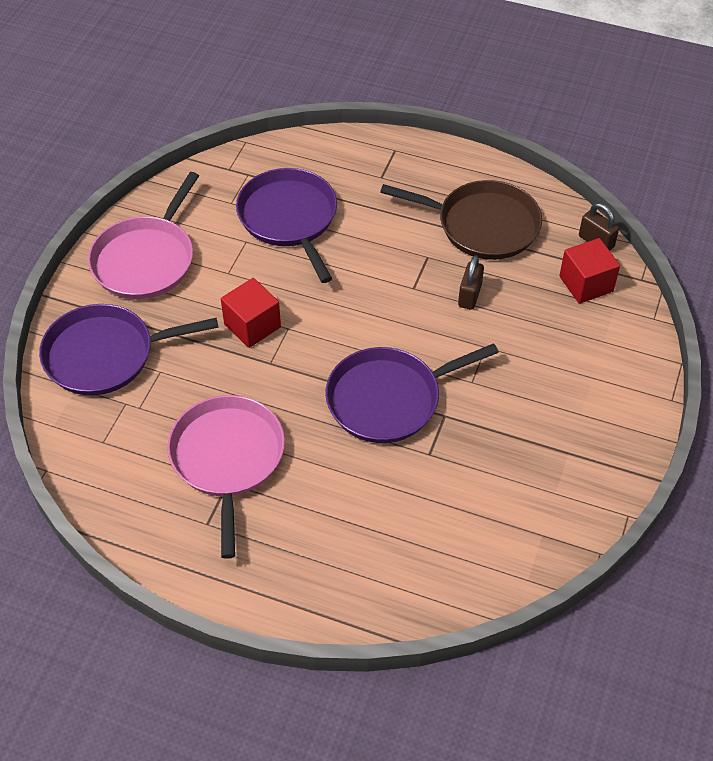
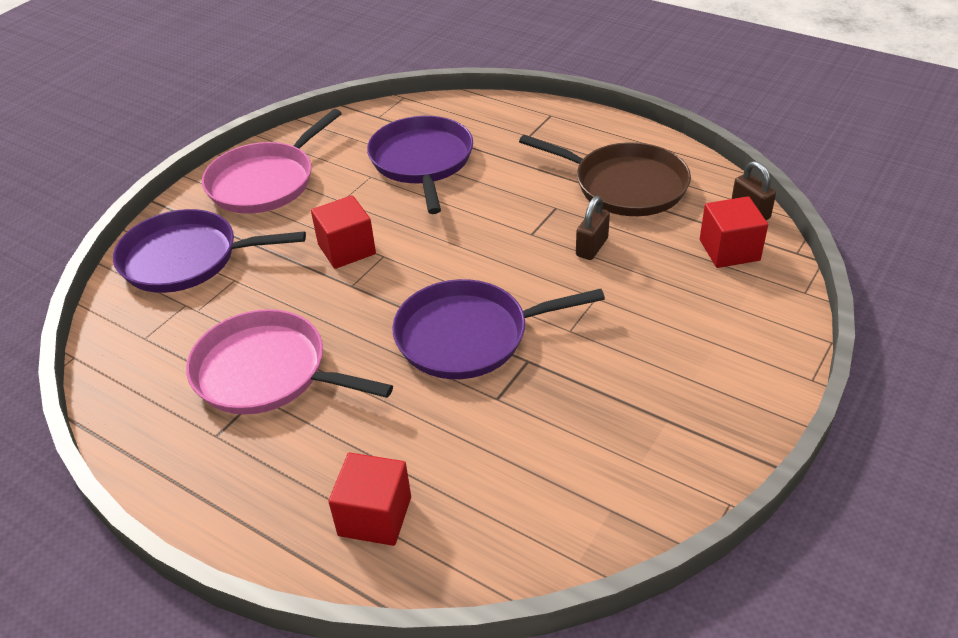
camera: 15 degrees right, 10 degrees down
(227, 459) = (267, 372): pink pan -> pink pan turned 75 degrees counterclockwise
(364, 570) = (375, 516): none -> red cube

